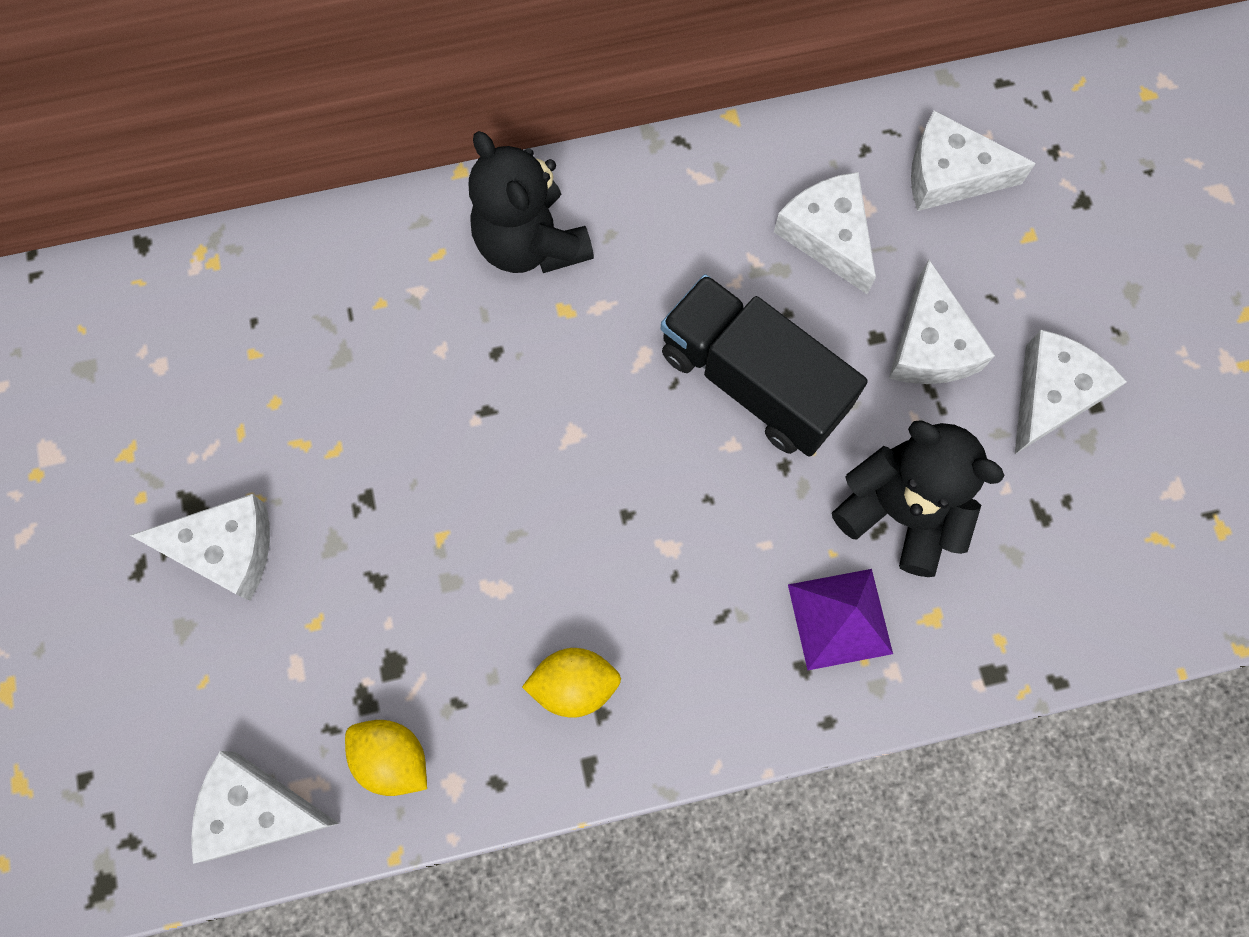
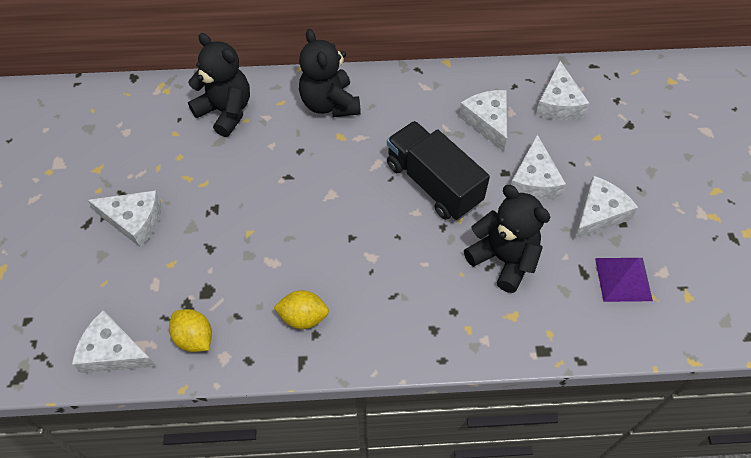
camera: 10 degrees right, 15 degrees down
(338, 291) = (226, 111): none -> black teddy bear
(839, 619) = (459, 307): purple pyramid -> purple pyramid (623, 279)
(950, 175) = (558, 103): white cheese -> white cheese turned 105 degrees counterclockwise

